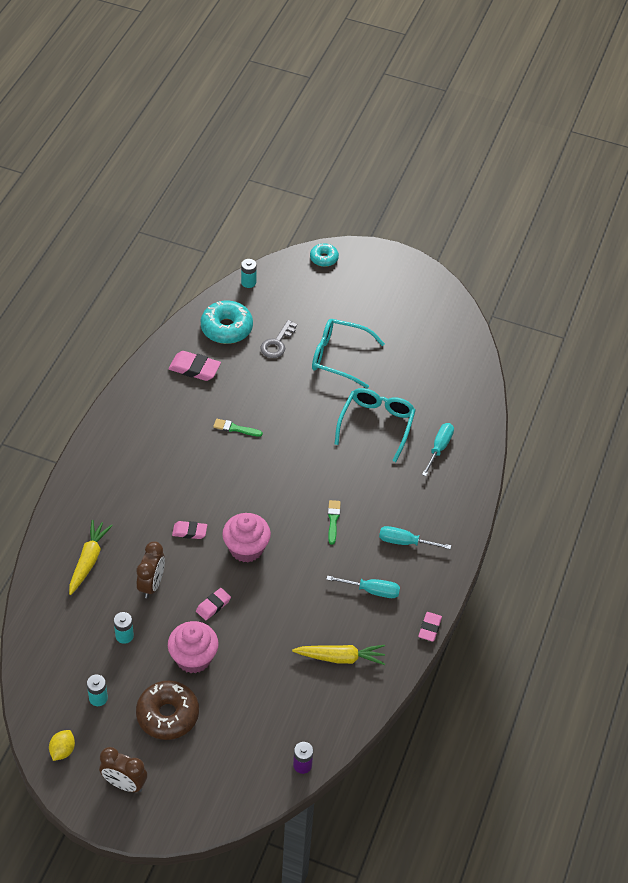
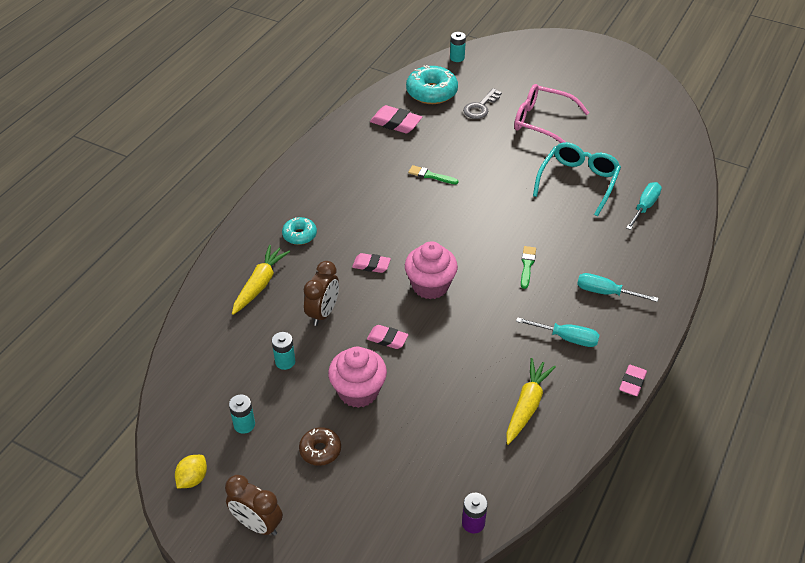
camera: 10 degrees right, 5 degrees down
(167, 715) = (320, 450): brown donut -> brown donut, size x0.57
(213, 605) = (387, 339): pink eraser -> pink eraser turned 60 degrees clockwise
(324, 258) = (532, 43): turquoise donut -> turquoise donut (299, 235)
(339, 357) = (542, 122): turquoise glasses -> pink glasses
(340, 658) = (527, 405): yellow carrot -> yellow carrot turned 75 degrees counterclockwise

